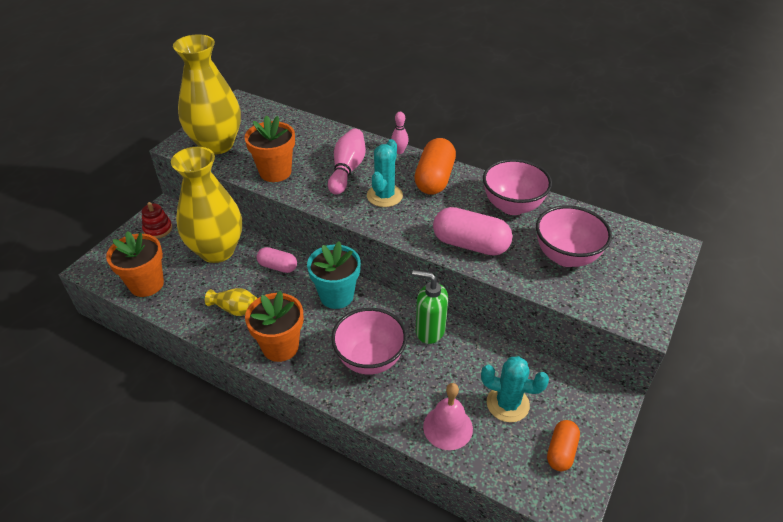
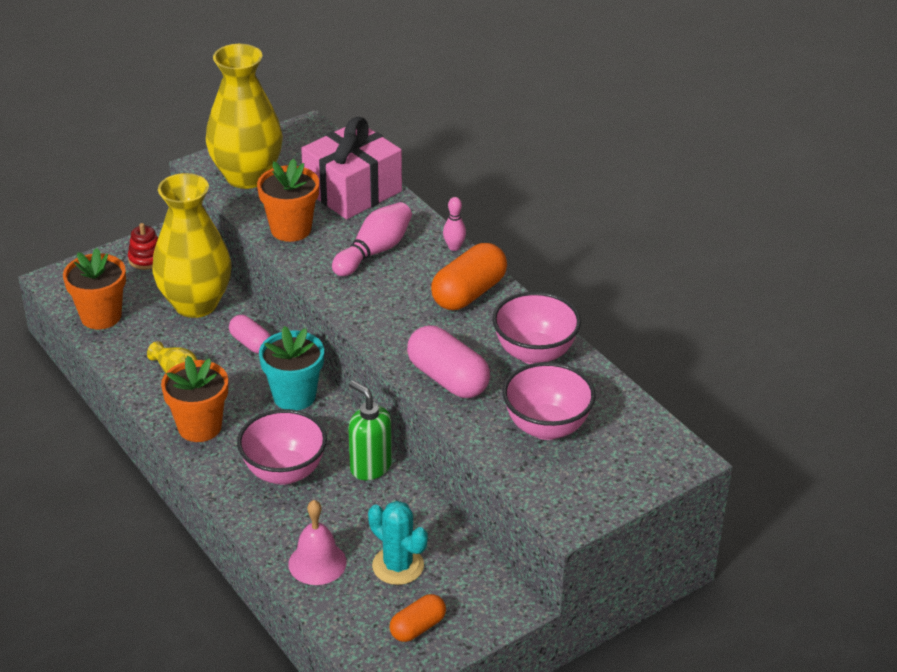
camera: 25 degrees right, 5 degrees down
(301, 134) = (352, 191): none -> pink gift
(384, 196) = (394, 295): turquoise cactus -> none

